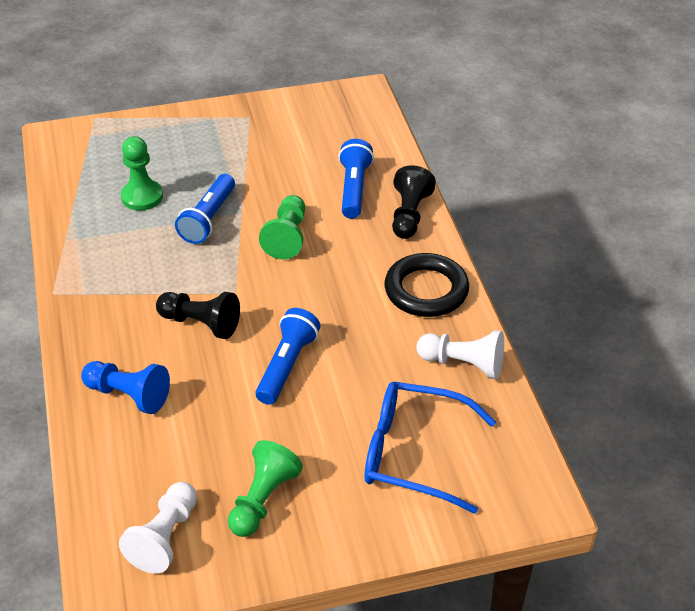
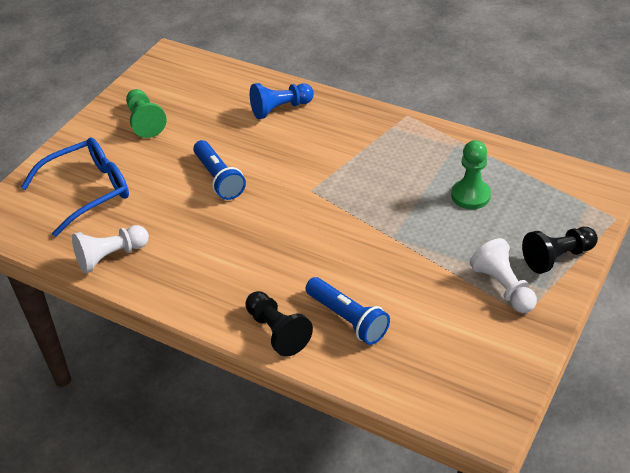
camera: 135 degrees right, 0 degrees up
(165, 537) = (172, 82): white pawn -> white pawn (503, 287)
(201, 323) = (301, 161): black pawn -> black pawn (557, 257)
(208, 219) = (404, 216): blue flashlight -> none
(287, 237) = (335, 245): green pawn -> none
(426, 290) = (191, 284): black ring -> none

